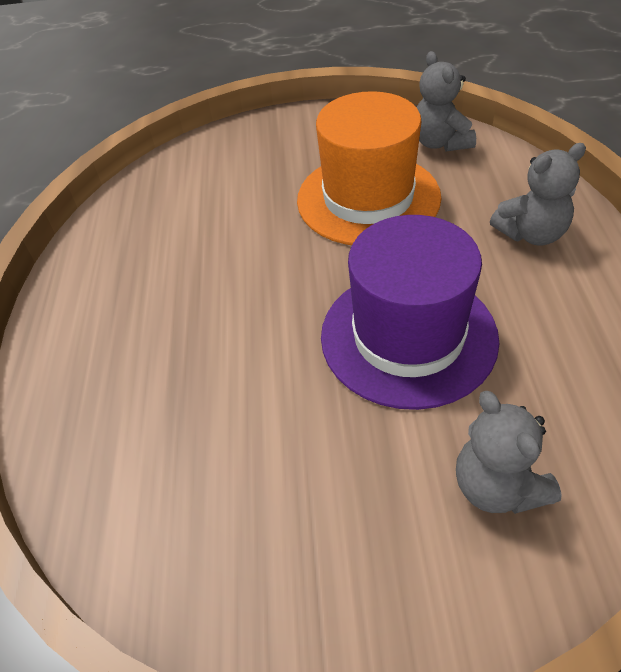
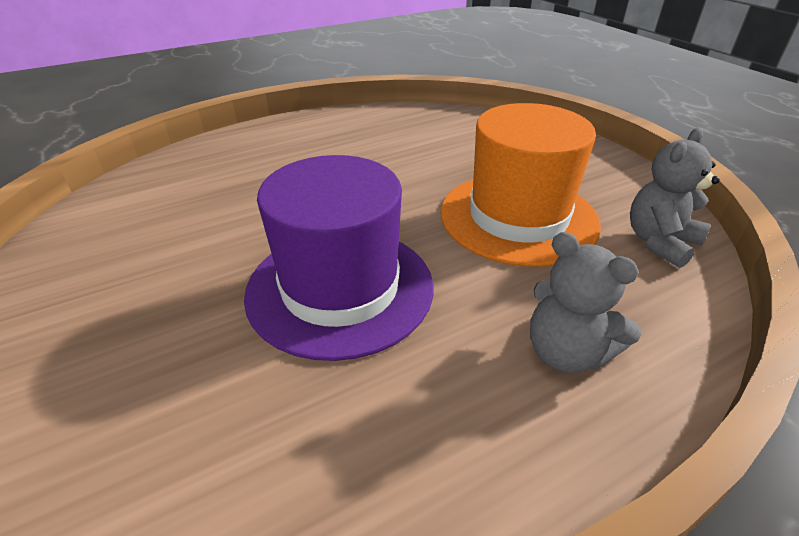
camera: 60 degrees right, 10 degrees down
(497, 486) = (159, 397): grey teddy bear -> none

